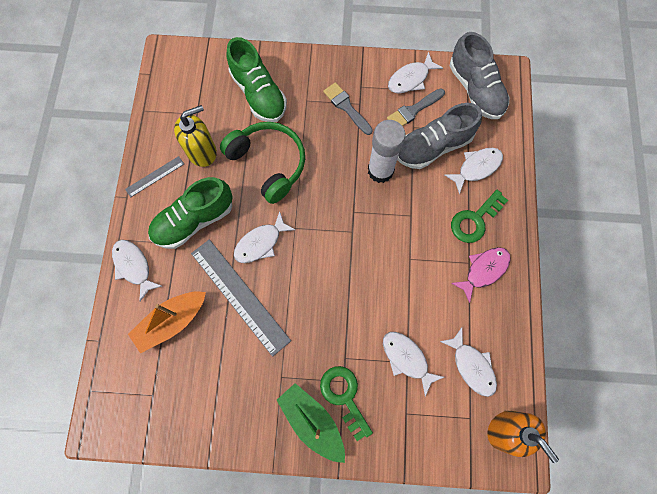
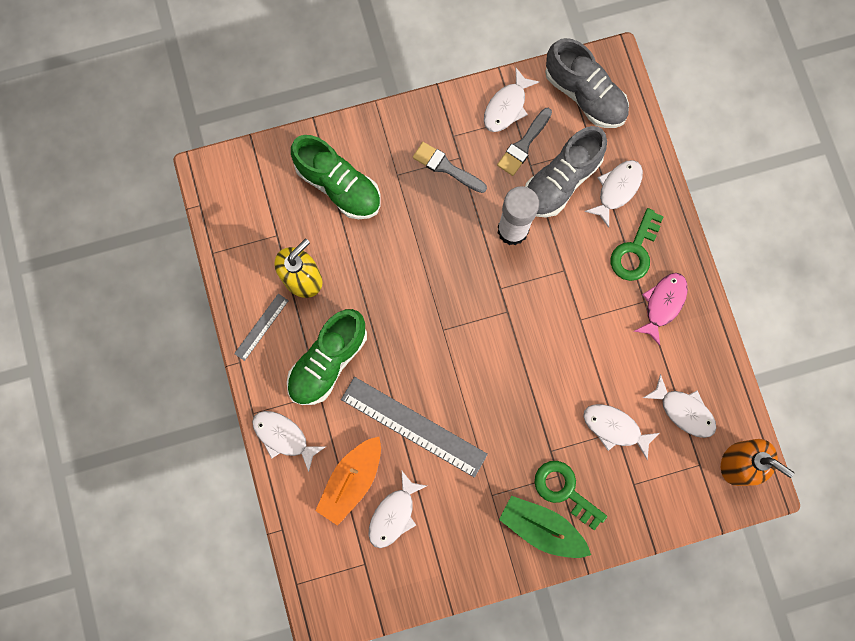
camera: 20 degrees left, 5 degrees up
(260, 243) = (412, 360): white fish -> white fish (394, 514)
(268, 163) = (384, 266): green headphones -> none

